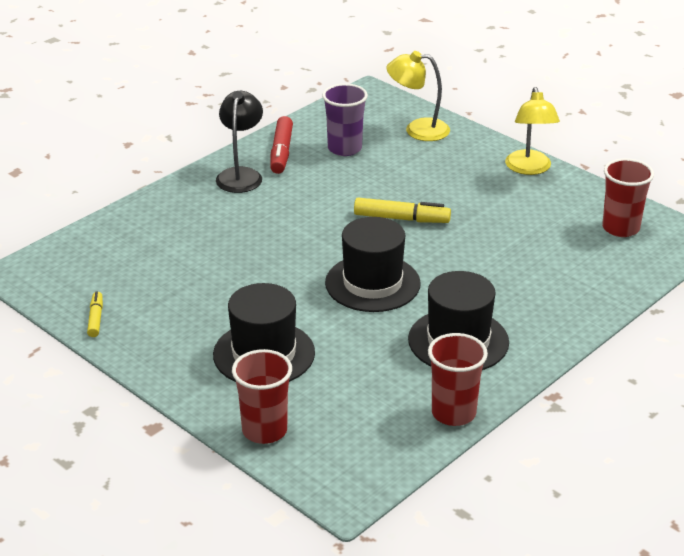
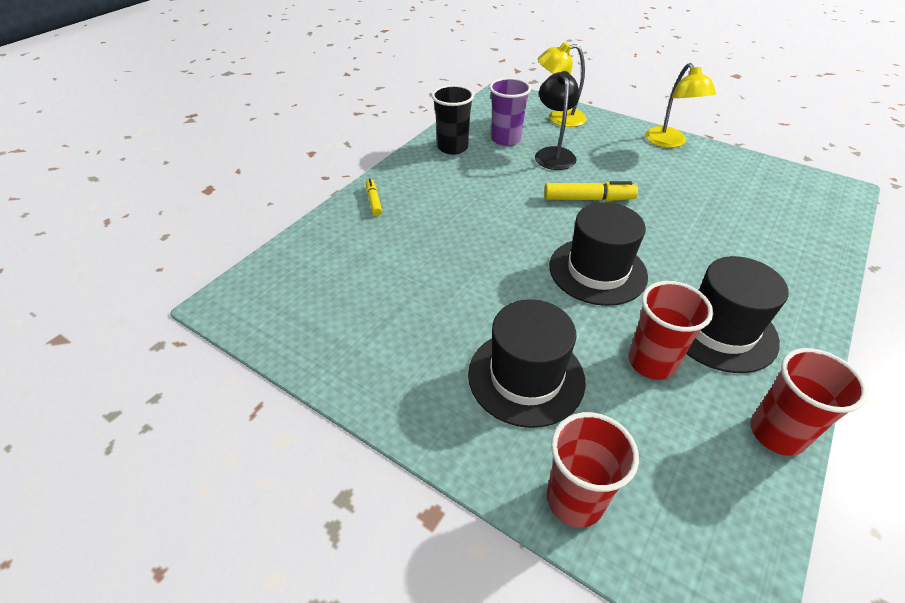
camera: 10 degrees left, 10 degrees up
(95, 319) = (321, 354): yellow marker -> yellow marker (373, 201)
(241, 175) = (424, 172): black lamp -> black lamp (553, 154)
(281, 152) = (452, 147): red marker -> black cup
(620, 228) = (782, 188): red cup -> red cup (651, 362)

